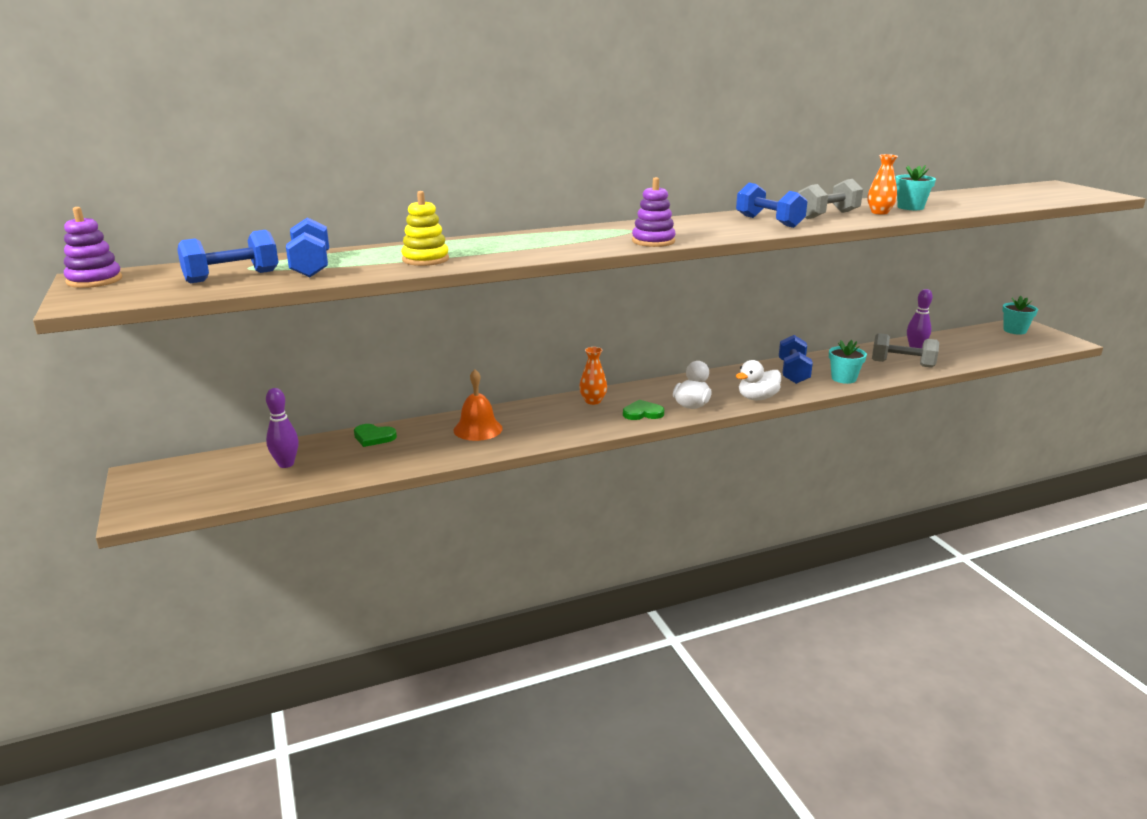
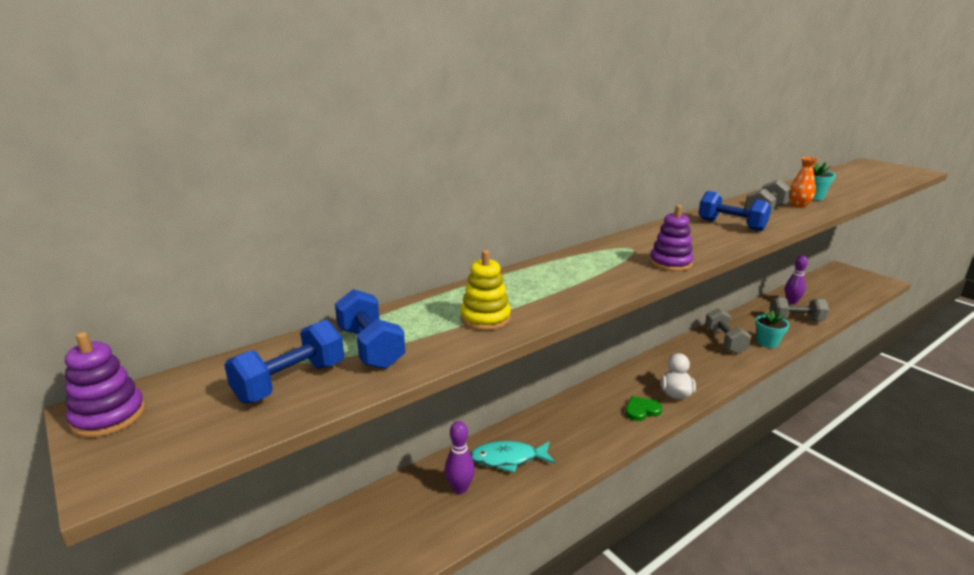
camera: 15 degrees left, 0 degrees up
(286, 464) = (337, 553): purple bowling pin -> purple bowling pin (460, 488)
(373, 437) = (411, 490): green heart -> none
(478, 429) = (508, 459): orange bell -> turquoise fish
(593, 401) = (588, 402): orange vase -> none
(757, 398) = (720, 376): white duck -> none
(793, 372) = (725, 341): blue dumbbell -> grey dumbbell
(1014, 330) = (841, 275): turquoise flower pot -> none

